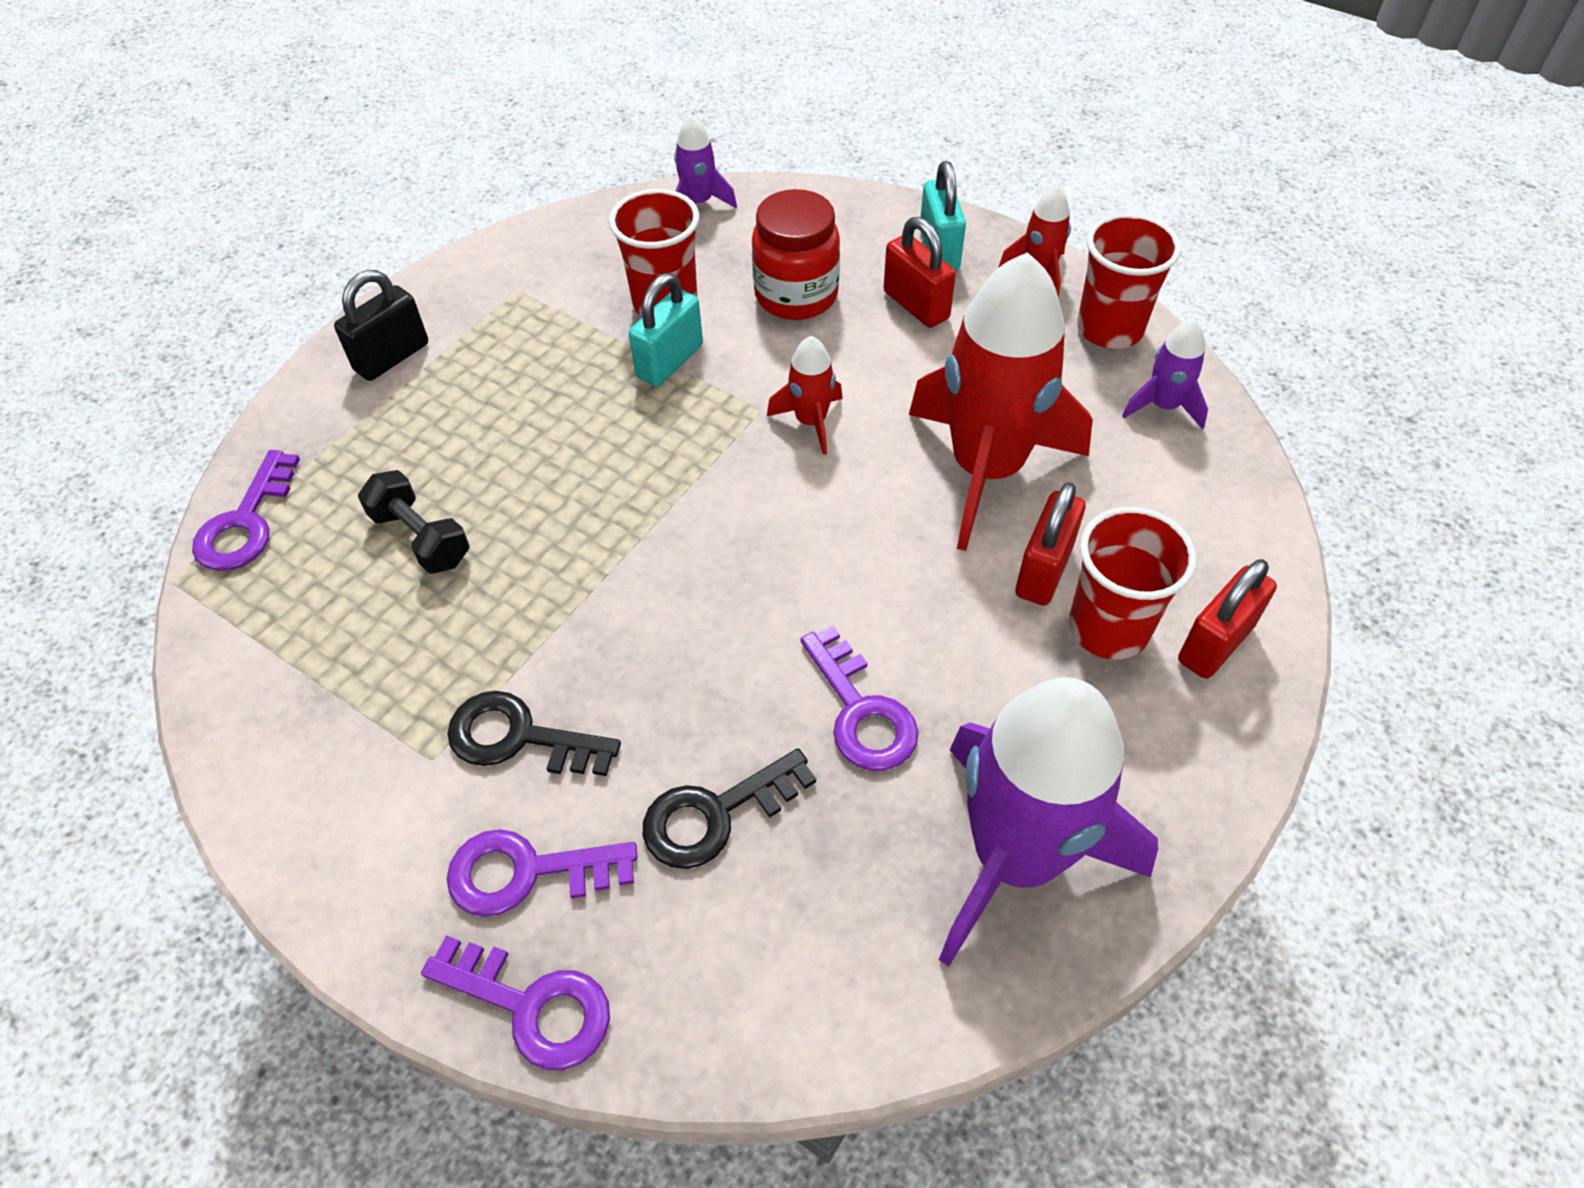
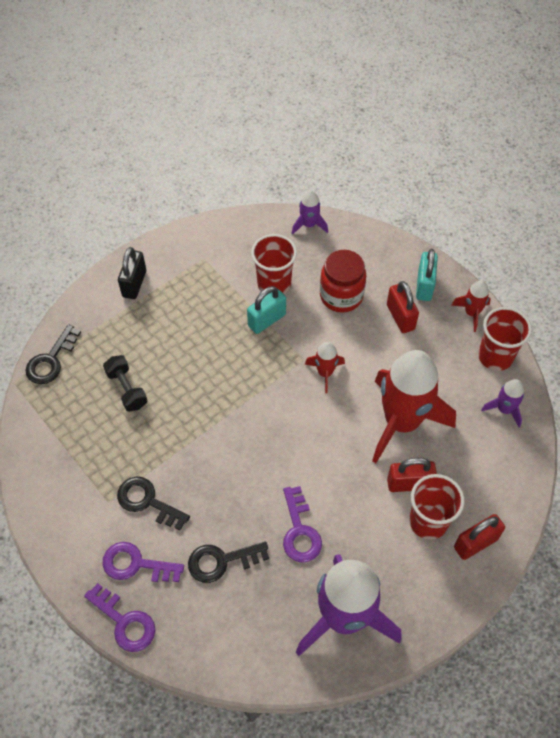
camera: 15 degrees right, 5 degrees up
(246, 523) = (51, 360): purple key -> black key
(392, 357) = (134, 284): black padlock -> black padlock turned 45 degrees counterclockwise
(1044, 570) = (409, 484): red padlock -> red padlock turned 45 degrees clockwise

